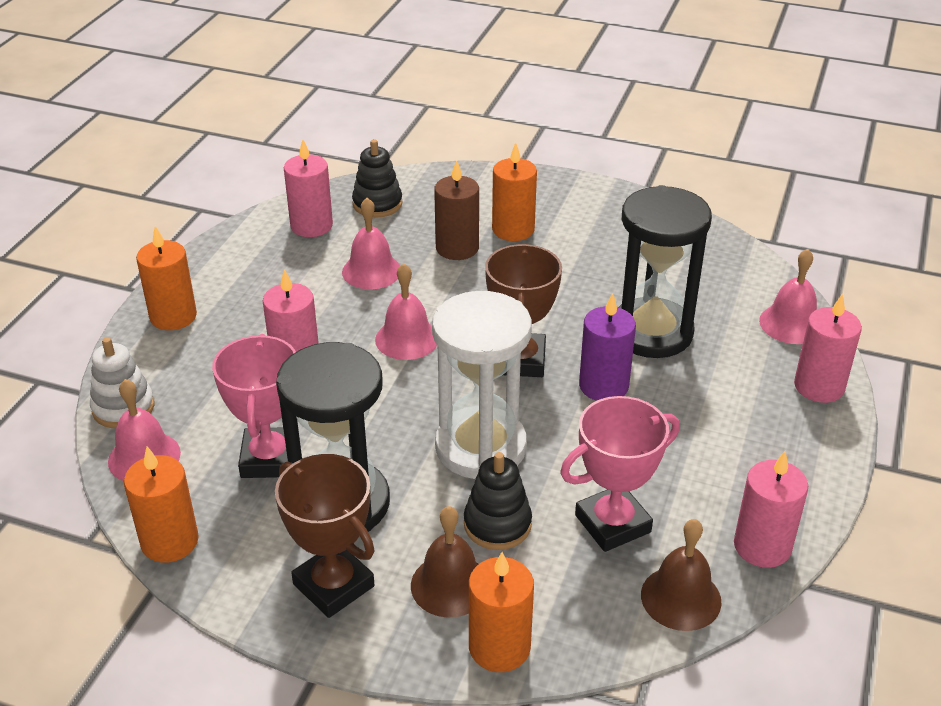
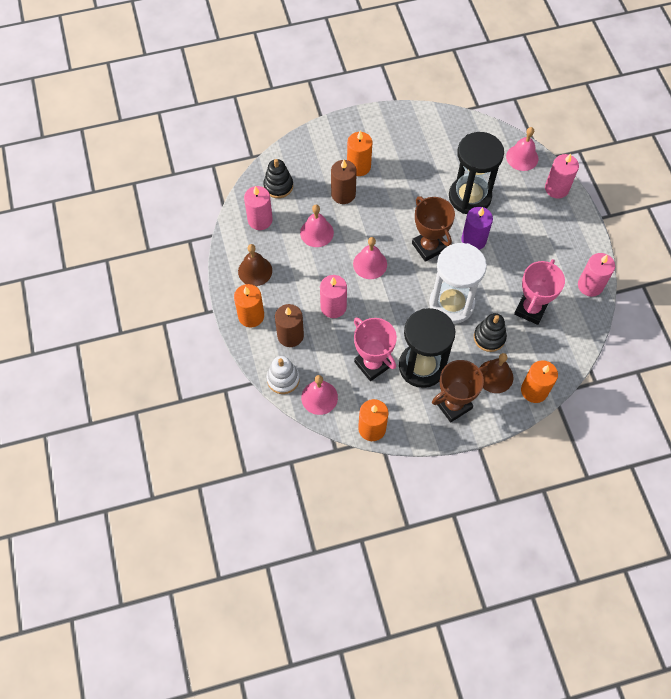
camera: 35 degrees left, 25 degrees up
(197, 363) = (290, 335): none -> brown candle
(333, 585) = (453, 405): brown trophy -> brown trophy turned 45 degrees counterclockwise
(681, 598) = (579, 327): brown bell -> brown bell (255, 271)

